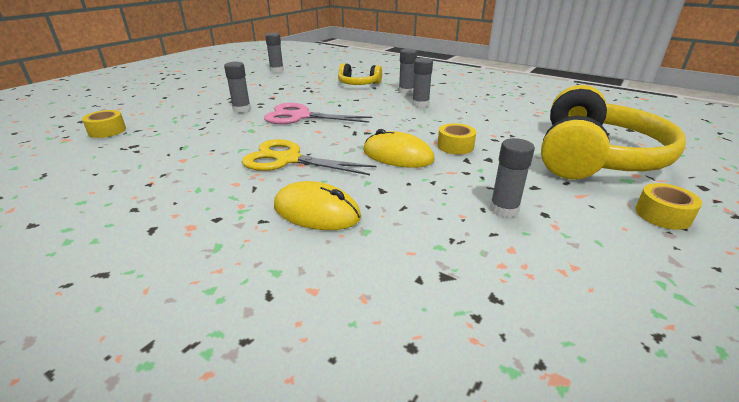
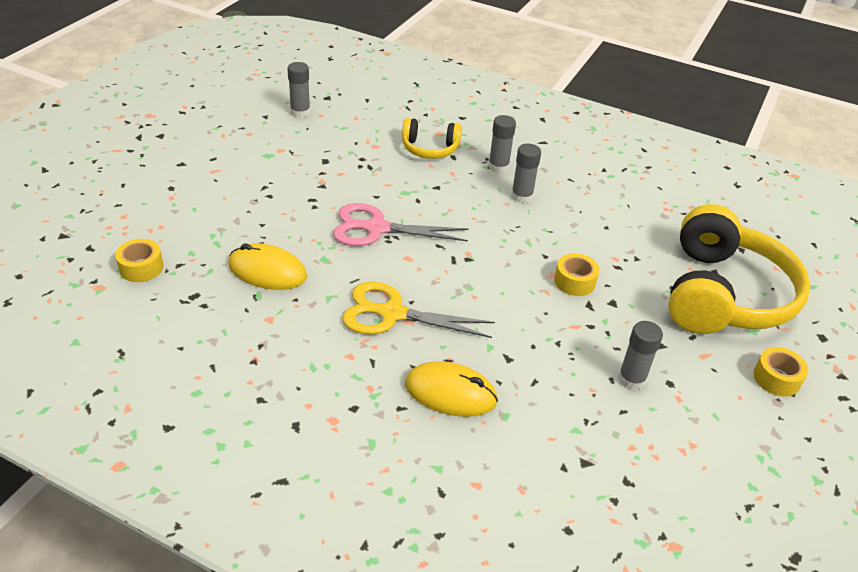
camera: 10 degrees left, 10 degrees up
(241, 109) = (293, 215): grey glue stick -> none
(398, 155) = (513, 301): yellow mouse -> yellow mouse (267, 271)

